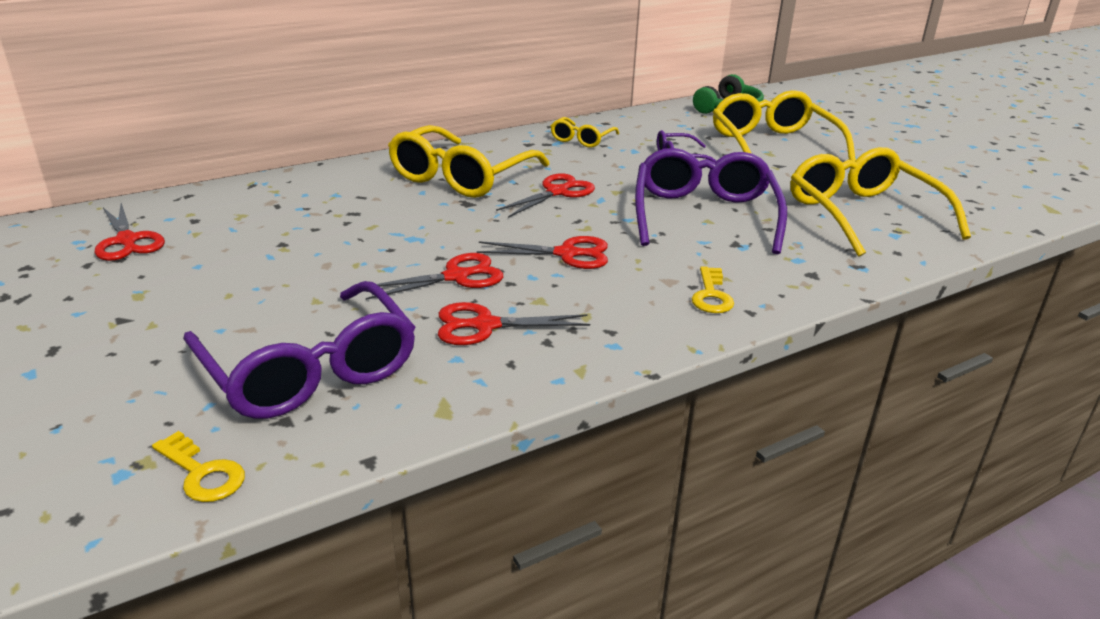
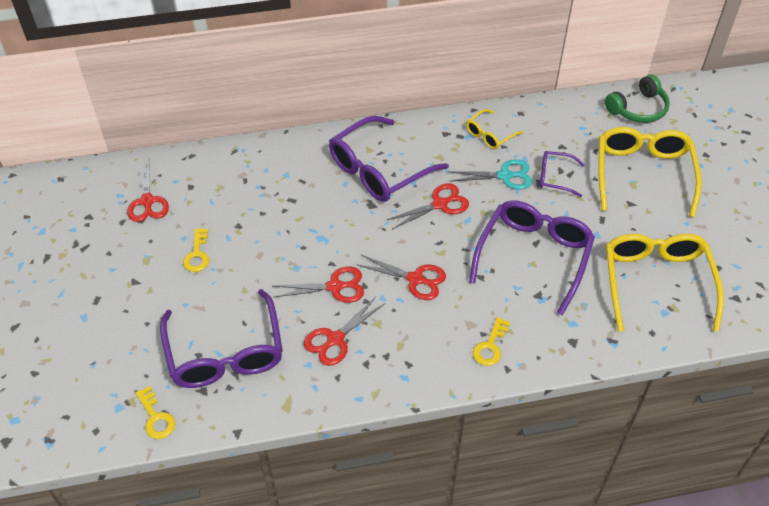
camera: 20 degrees right, 20 degrees up
(225, 277) = (197, 254): none -> yellow key
(461, 177) = (379, 170): yellow glasses -> purple glasses
(485, 325) = (335, 339): red scissors -> red scissors turned 60 degrees counterclockwise
(621, 163) = (505, 176): none -> turquoise scissors

